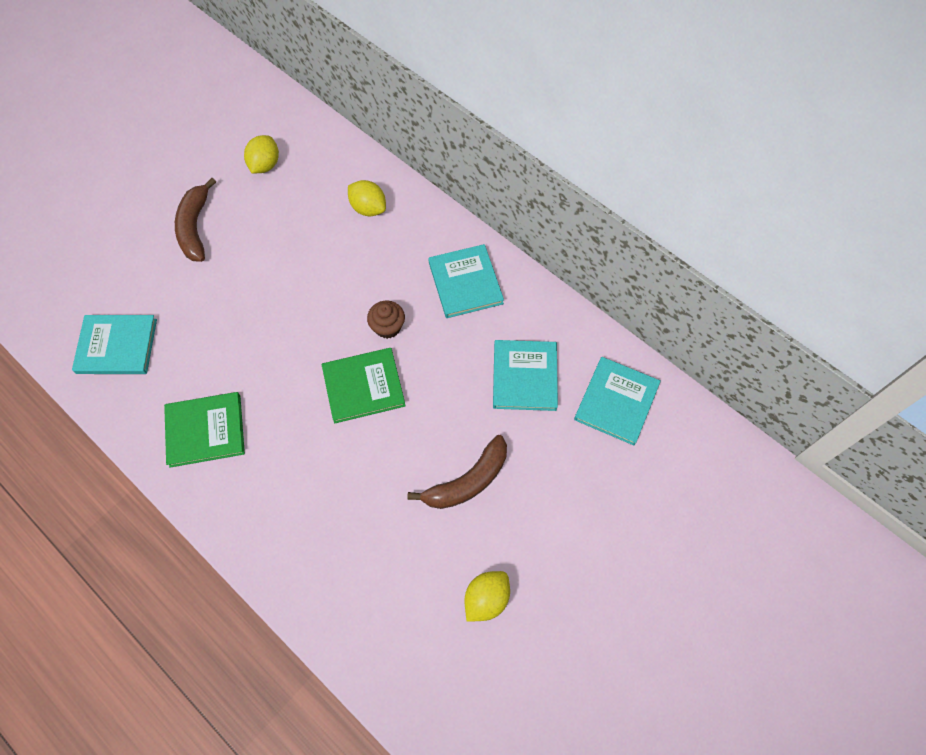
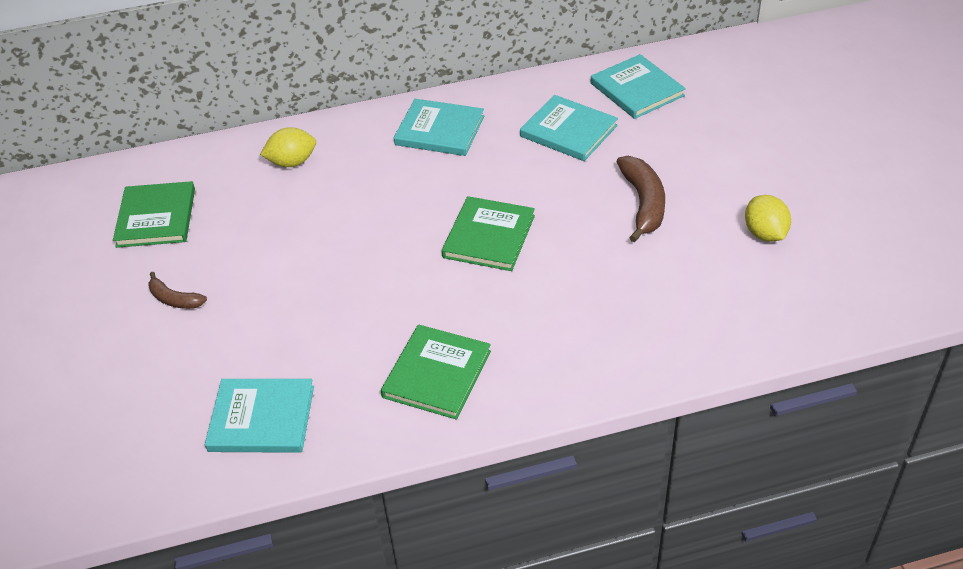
camera: 55 degrees left, 20 degrees down
(117, 346) = (262, 418): turquoise book -> turquoise book turned 60 degrees clockwise
(195, 227) = (174, 299): brown banana -> brown banana, size x0.59
(265, 165) = (156, 217): yellow lemon -> green book
(387, 327) = (439, 197): brown cupcake -> none

